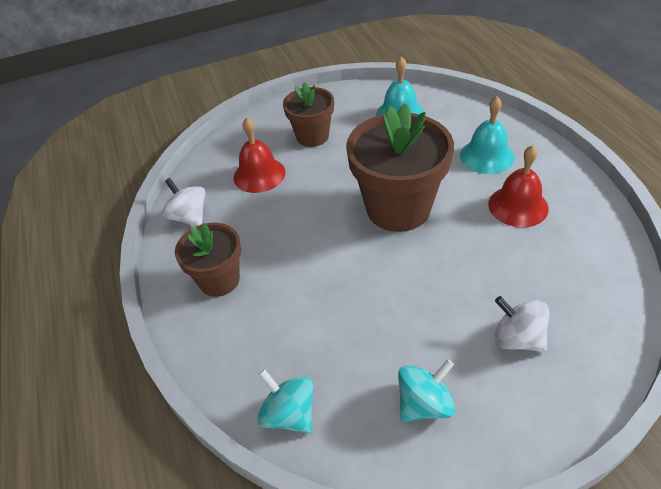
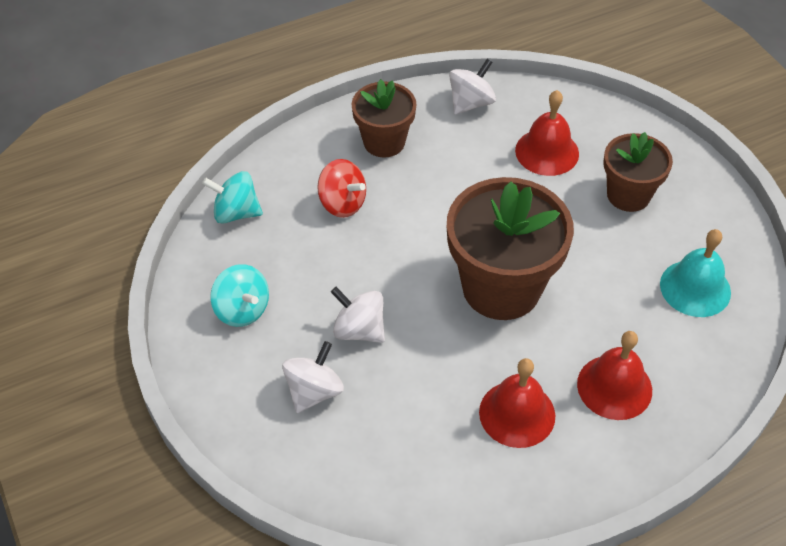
camera: 80 degrees right, 5 degrees up
(289, 414) = (236, 213): turquoise spinning top -> turquoise spinning top turned 120 degrees counterclockwise
(292, 315) = (342, 203): none -> red spinning top
(445, 303) = (359, 330): none -> white spinning top
(486, 156) = (614, 387): turquoise bell -> red bell

